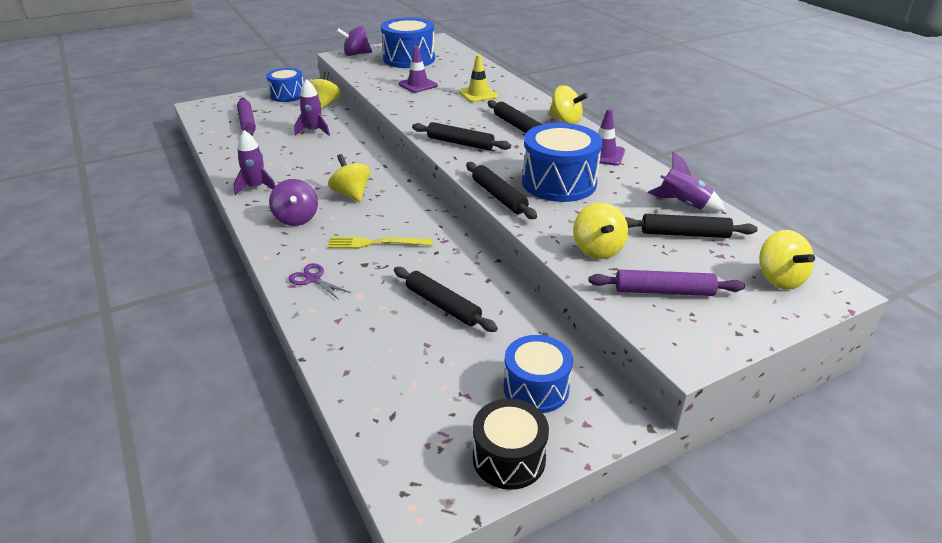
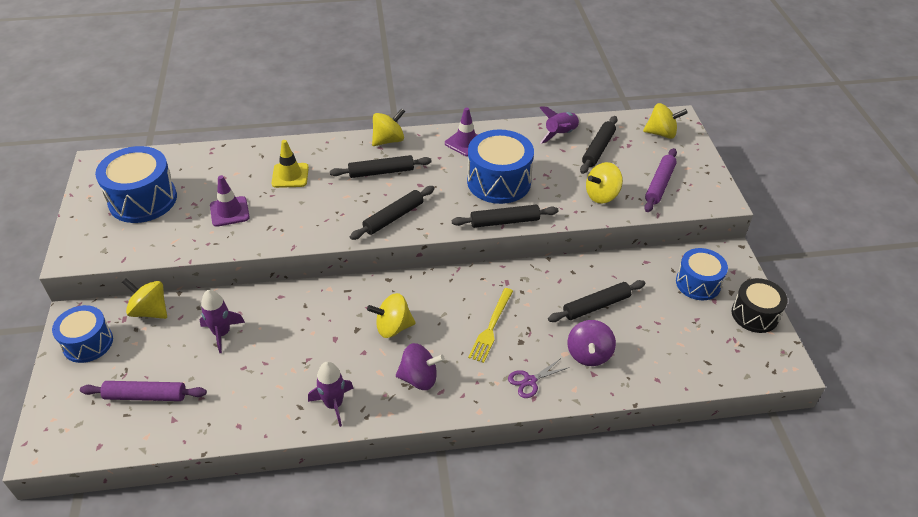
camera: 70 degrees left, 10 degrees up
(356, 54) = (82, 241): purple spinning top -> purple spinning top (589, 354)
(597, 249) = (602, 195): yellow spinning top -> yellow spinning top turned 135 degrees clockwise

